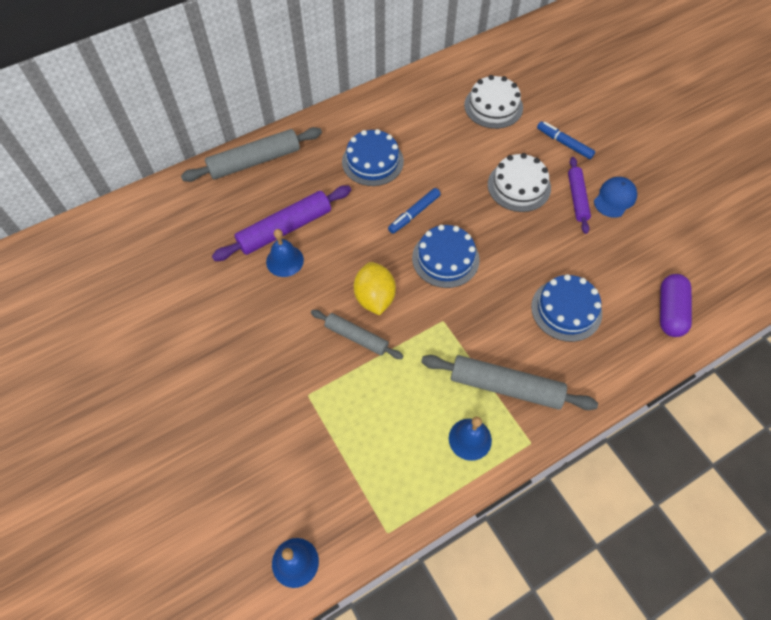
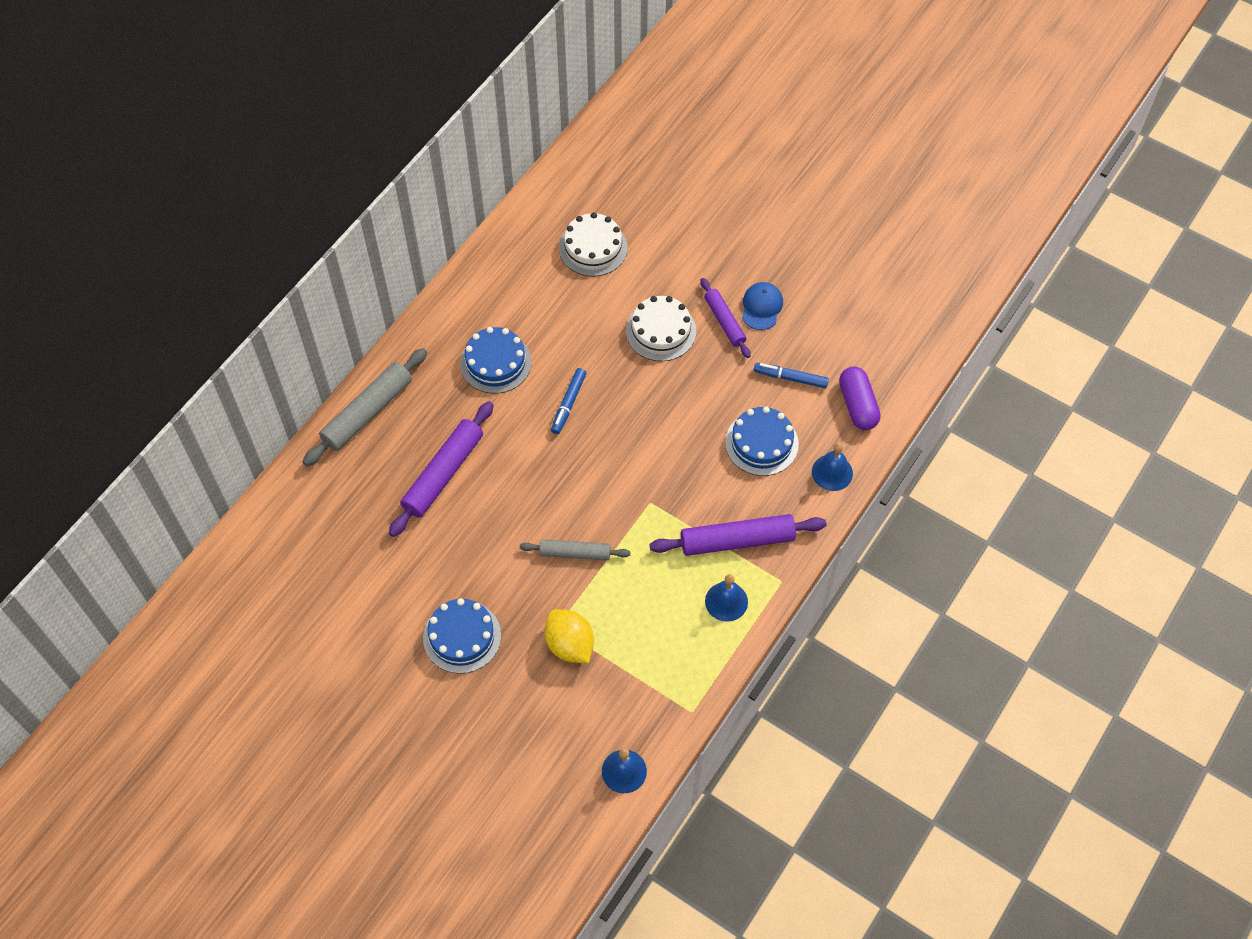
camera: 25 degrees left, 0 degrees up
(285, 260) = (462, 507): blue bell -> blue bell (832, 472)
(374, 298) = (573, 507): yellow lemon -> yellow lemon (570, 645)
(445, 258) = (623, 439): blue cake -> blue cake (462, 636)
(505, 387) = (737, 541): grey rolling pin -> purple rolling pin
(564, 143) = (686, 264): blue marker -> blue marker (790, 378)

